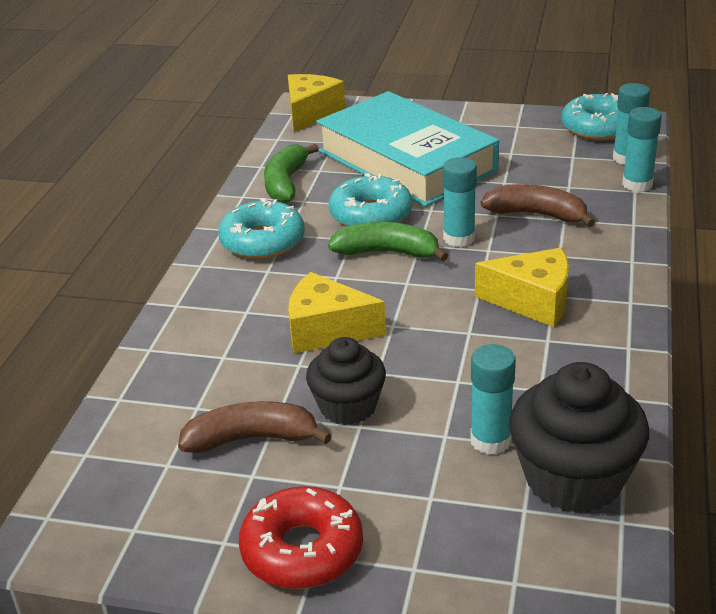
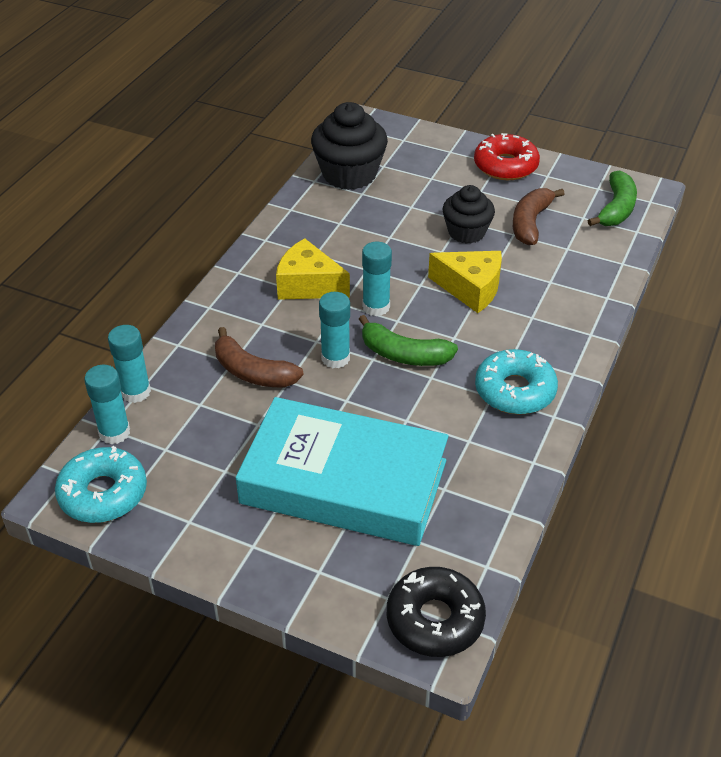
camera: 170 degrees left, 10 degrees up
(252, 439) = (530, 223): brown banana -> brown banana turned 105 degrees clockwise
(286, 183) = (484, 473): green banana -> green banana (616, 209)
(311, 113) = (435, 619): yellow cheese -> black donut
(371, 215) = (406, 405): turquoise donut -> none
(406, 161) = (344, 481): turquoise book -> turquoise book turned 45 degrees counterclockwise
(490, 441) = (385, 199): turquoise glue stick -> turquoise glue stick (376, 307)

